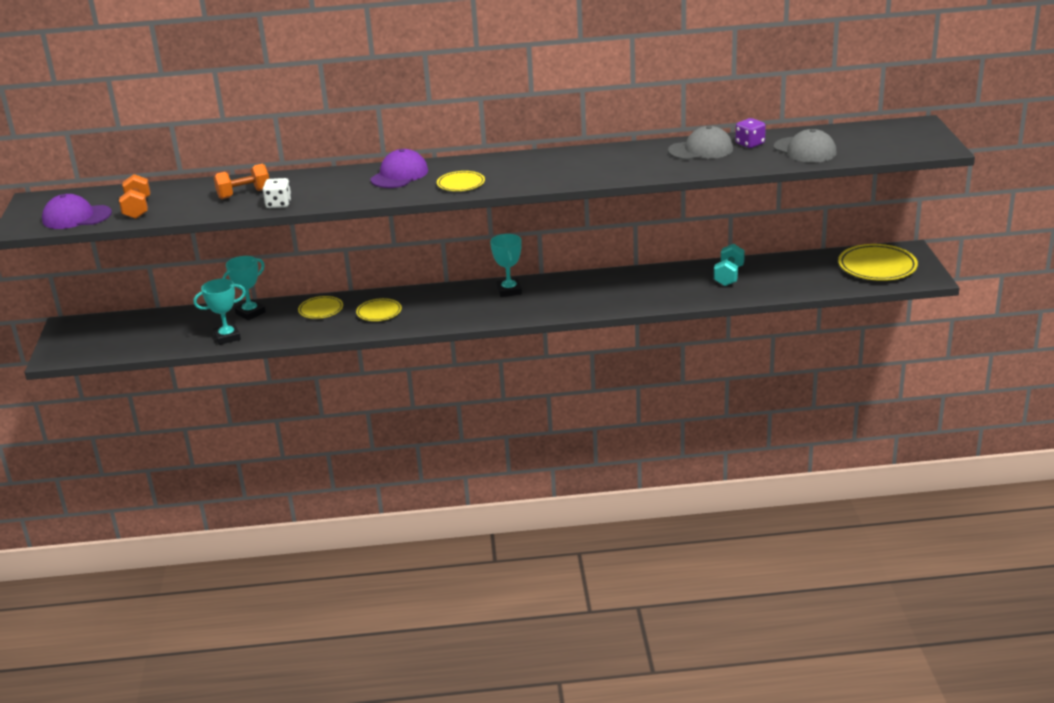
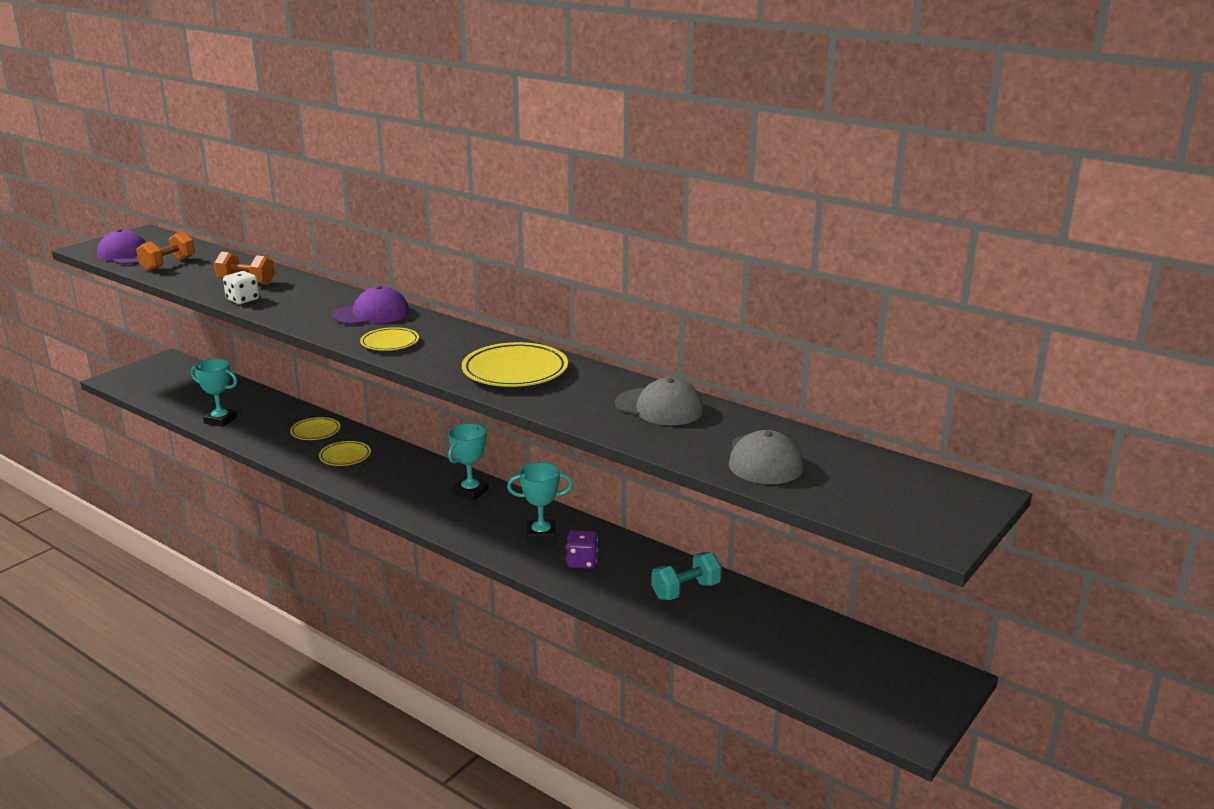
camera: 40 degrees right, 5 degrees down
(250, 313) = (272, 408): turquoise trophy -> turquoise trophy (541, 535)
(750, 144) = (723, 424): purple dice -> purple dice (582, 562)
(877, 267) = (870, 677): yellow plate -> yellow plate (515, 371)

